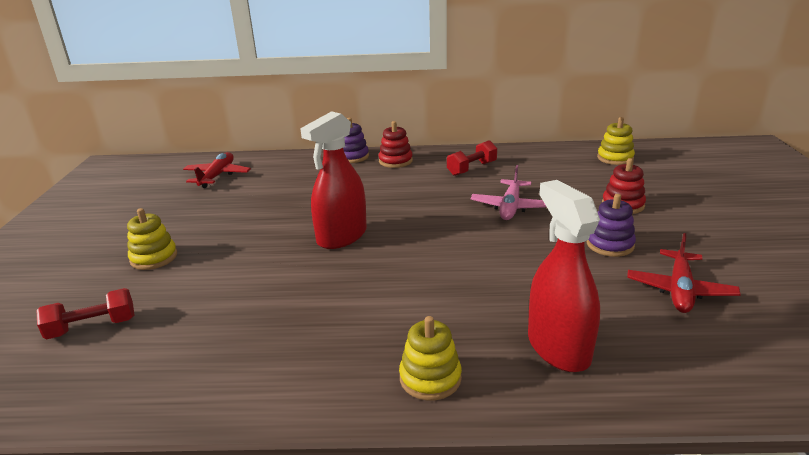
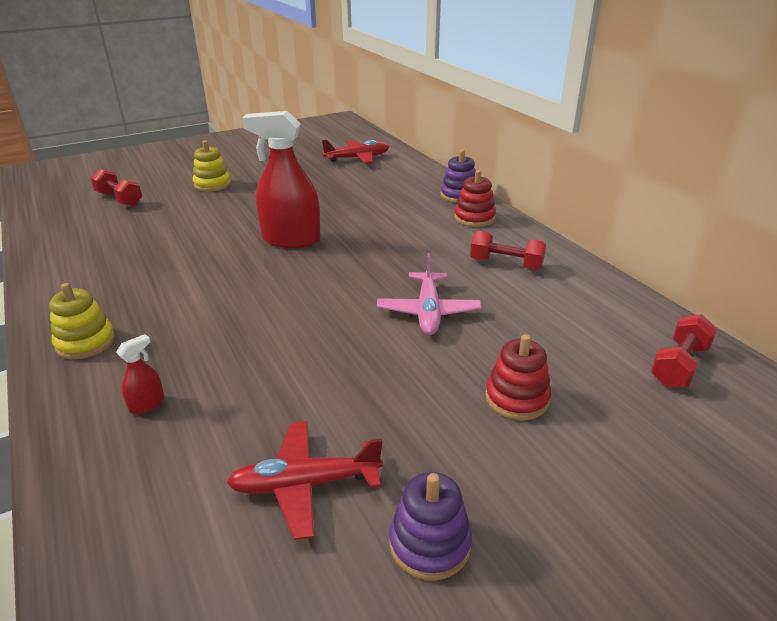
camera: 60 degrees right, 5 degrees up
(510, 207) = (428, 311): pink plane -> pink plane turned 75 degrees counterclockwise
(558, 348) = (147, 404): red spray bottle -> red spray bottle, size x0.42
(610, 245) = (388, 405): purple stacking toy -> purple stacking toy (430, 543)
(615, 158) = (679, 365): yellow stacking toy -> red dumbbell

